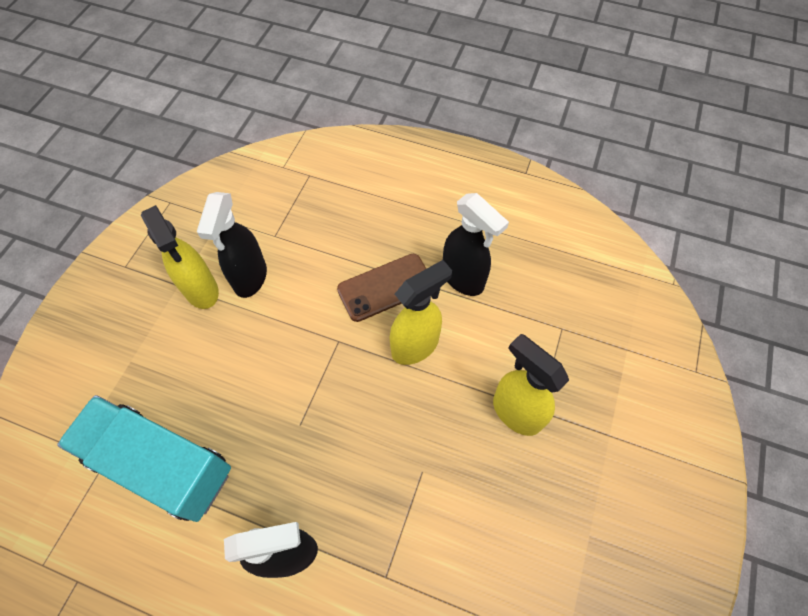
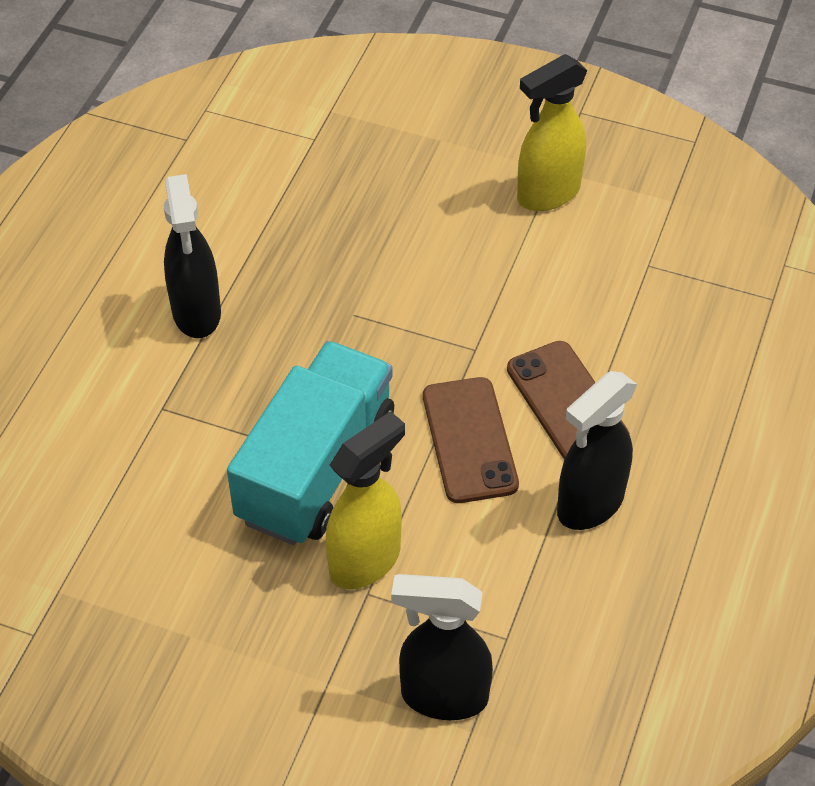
camera: 90 degrees right, 10 degrees down
(161, 464) = (307, 187): turquoise truck -> turquoise truck (316, 468)
(250, 278) = (571, 244): black spray bottle -> black spray bottle (443, 696)
(415, 346) = (469, 440): yellow spray bottle -> brown phone

